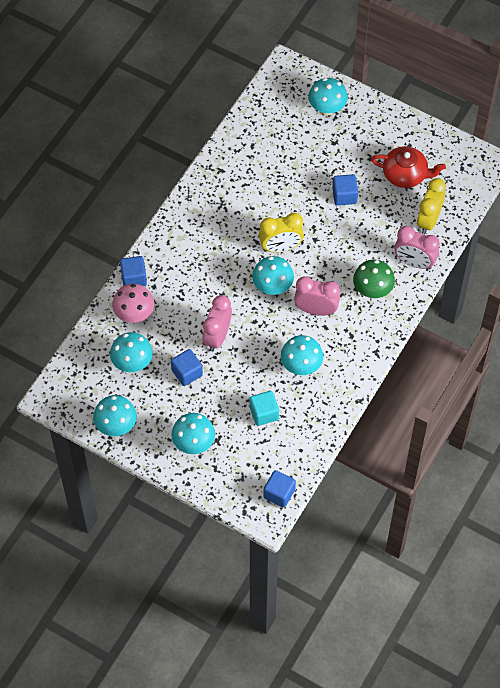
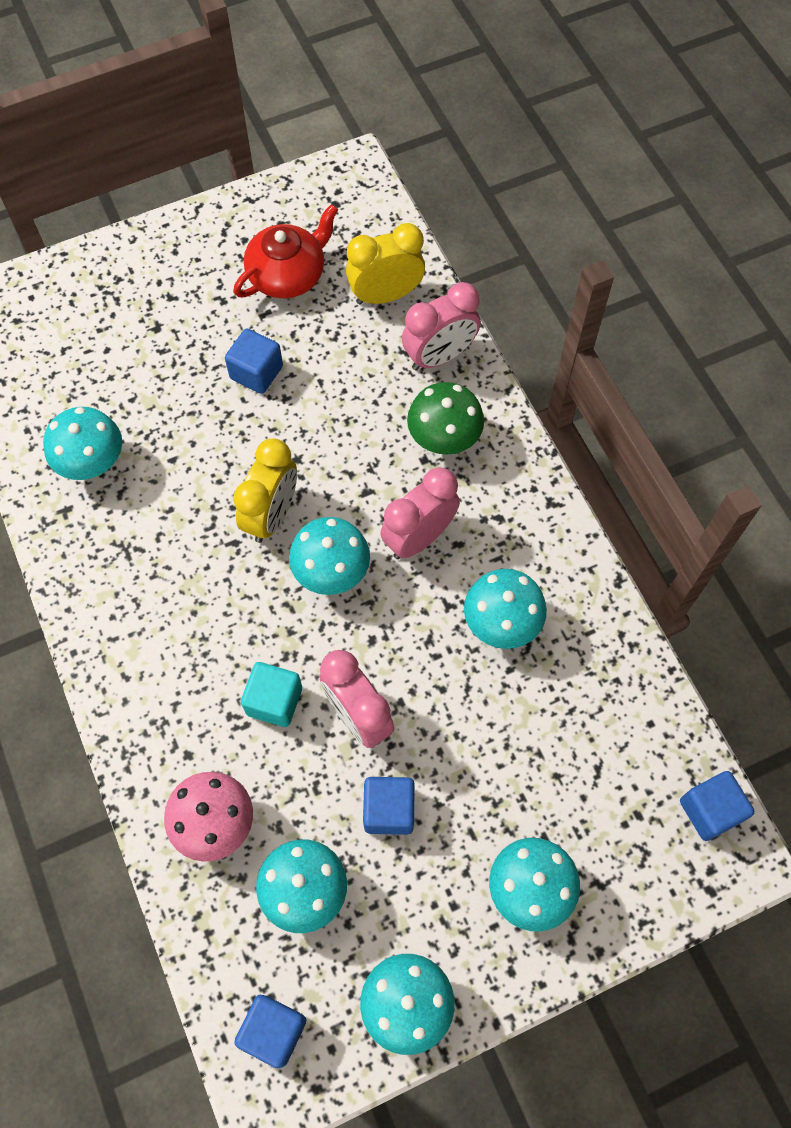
camera: 55 degrees left, 5 degrees up
(134, 278) = (146, 777): blue cube -> blue cube (273, 1031)
(264, 413) = (548, 736): turquoise cube -> turquoise cube (274, 701)
(327, 108) = (92, 300): turquoise mushroom -> turquoise mushroom (93, 464)
(428, 220) = (385, 295): yellow clock -> yellow clock turned 105 degrees clockwise

